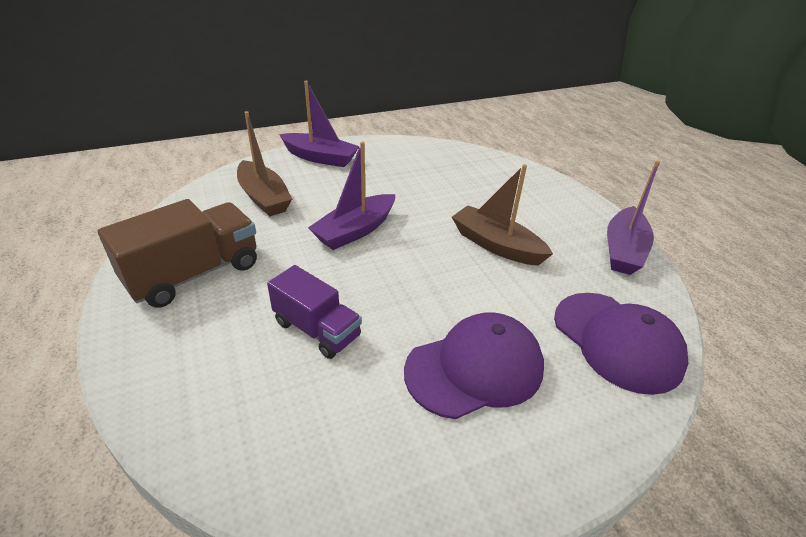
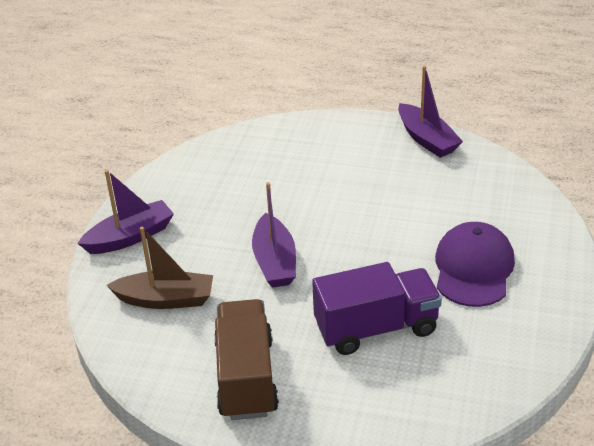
camera: 50 degrees left, 0 degrees up
(317, 329) = (376, 328): purple truck -> purple truck, size x1.53
(496, 245) = (365, 195): brown boat -> none
(617, 341) = (501, 196): purple cap -> none

